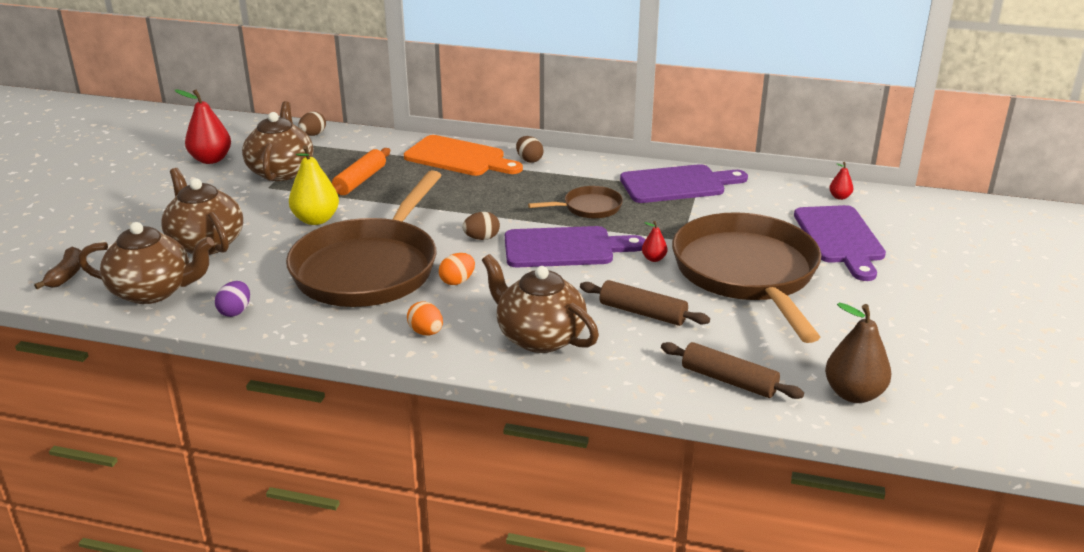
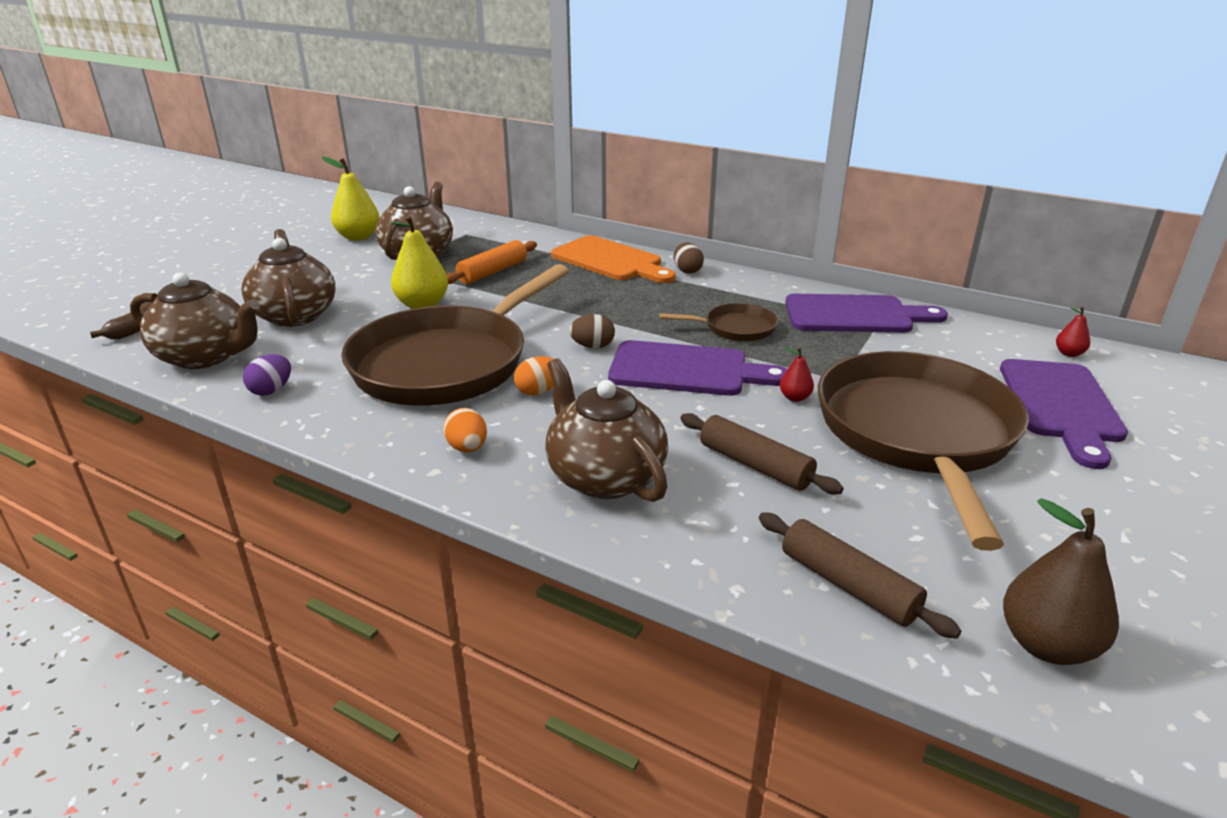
camera: 15 degrees right, 0 degrees up
(211, 159) = (358, 237): red pear -> yellow pear
(313, 135) = (472, 225): brown egg -> none

